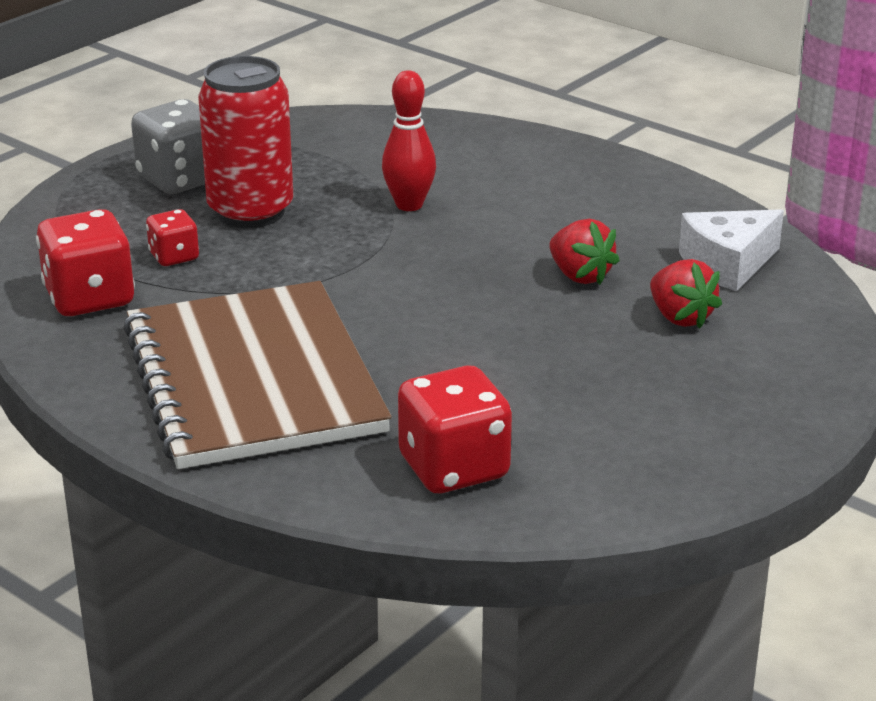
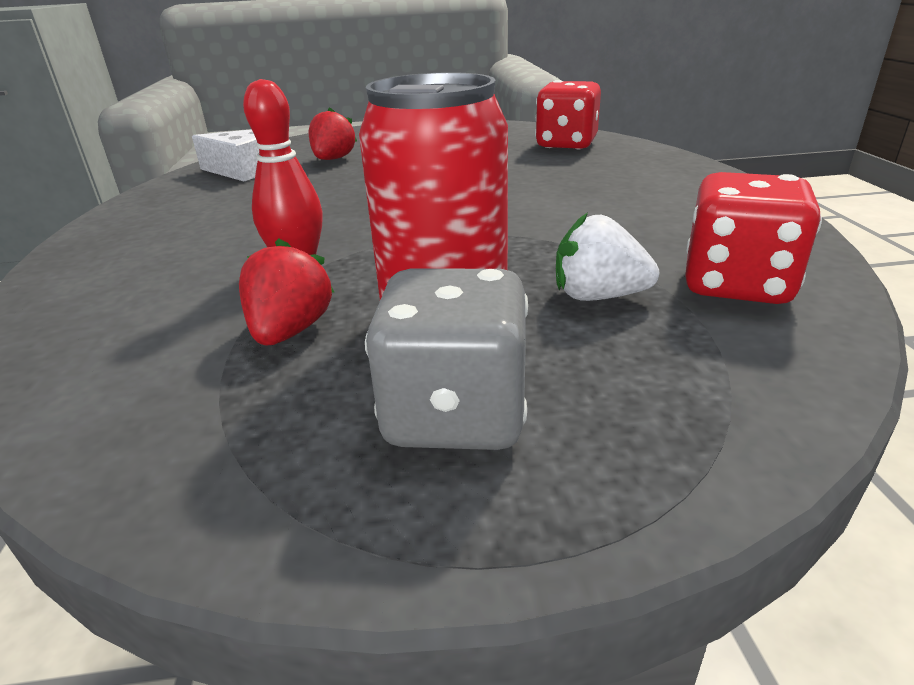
camera: 135 degrees left, 0 degrees up
(174, 257) = (598, 296): red dice -> white strawberry
(253, 379) = (631, 194): brown notebook -> none
(580, 276) = (324, 186): red strawberry -> red strawberry (290, 331)

